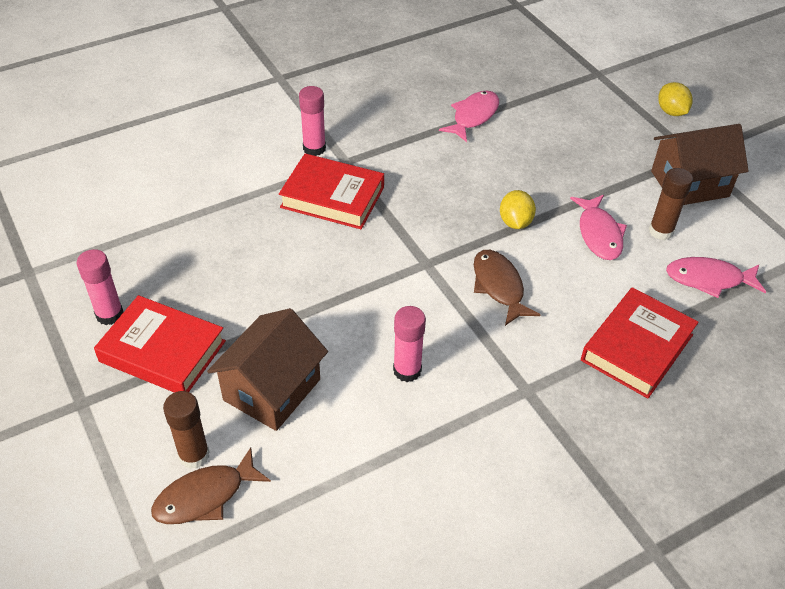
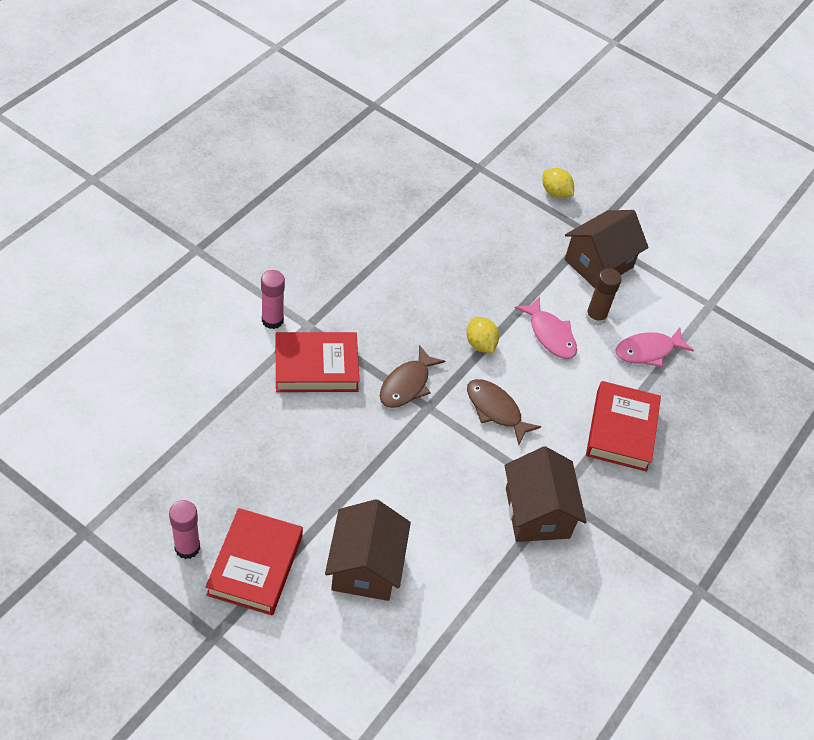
camera: 30 degrees left, 5 degrees up
(162, 351) = (255, 565): red book -> red book turned 75 degrees counterclockwise
(194, 455) = (336, 646): brown glue stick -> none
(205, 496) = (364, 675): brown fish -> brown fish (407, 384)
(407, 370) = (462, 511): pink glue stick -> none
(473, 116) = (395, 244): pink fish -> none
(492, 399) = (537, 512): none -> brown house

